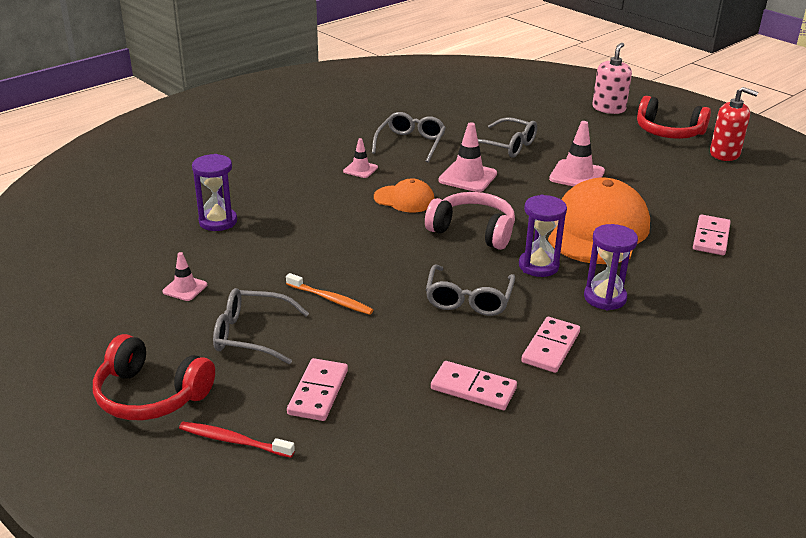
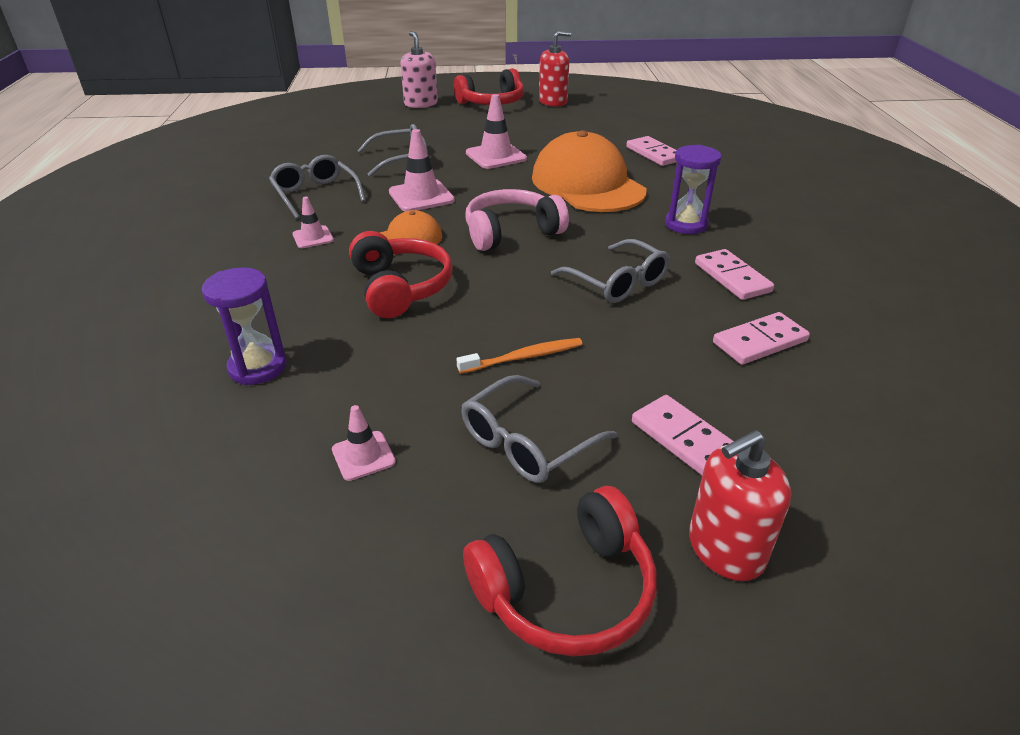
camera: 50 degrees left, 5 degrees up
(233, 441) = (725, 549): red toothbrush -> red soap dispenser
(347, 224) = (401, 288): none -> red headphones
(538, 266) = (606, 229): purple hourglass -> none

